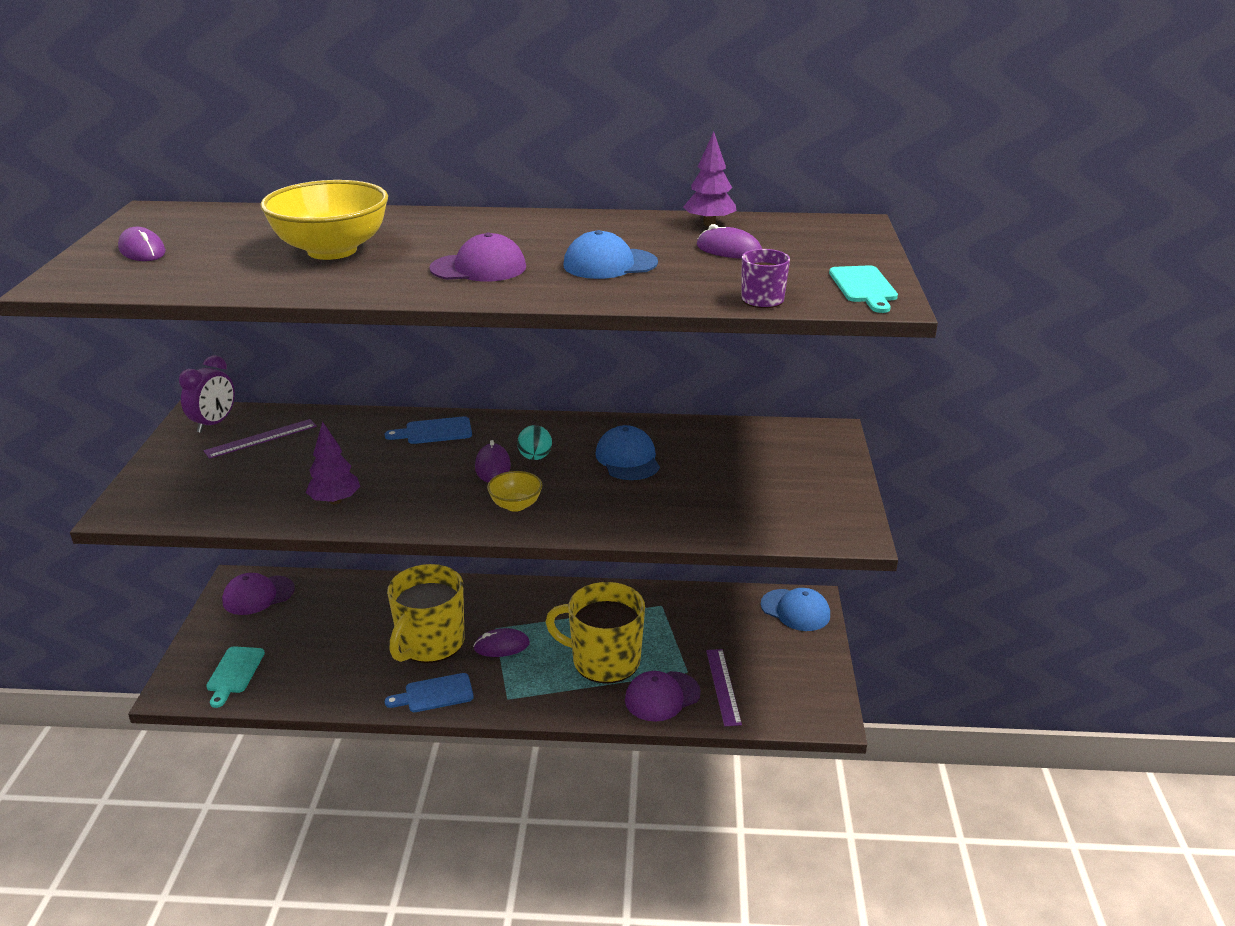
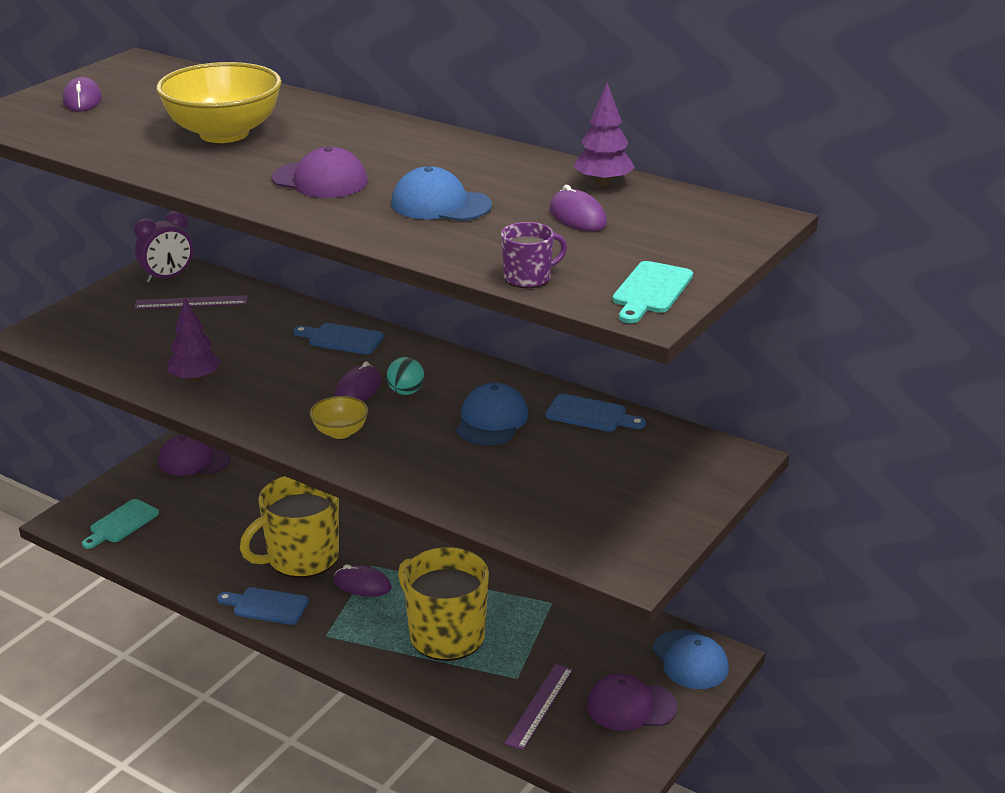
camera: 30 degrees right, 0 degrees up
(662, 696) = (470, 691): purple cap -> purple cap (631, 706)
(696, 432) = (590, 414): none -> blue cutting board

